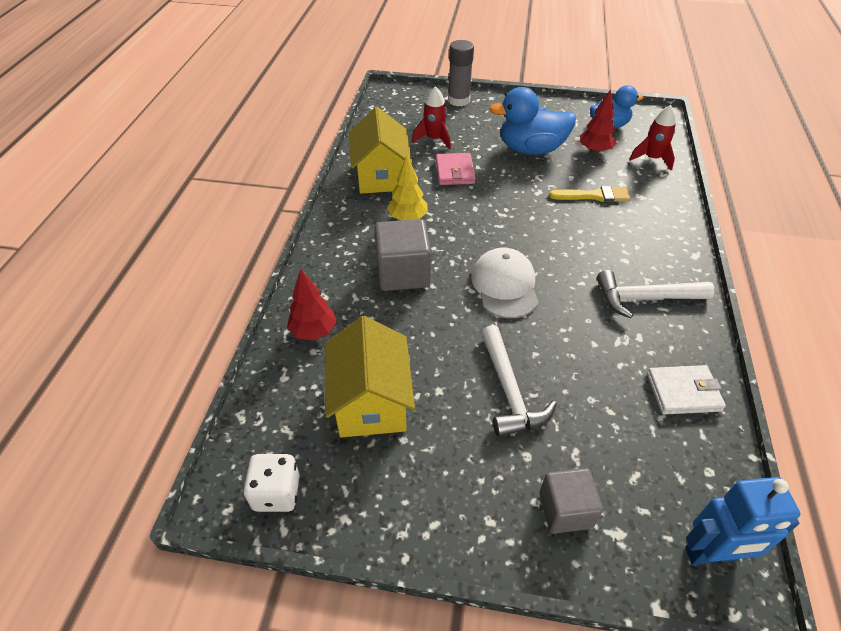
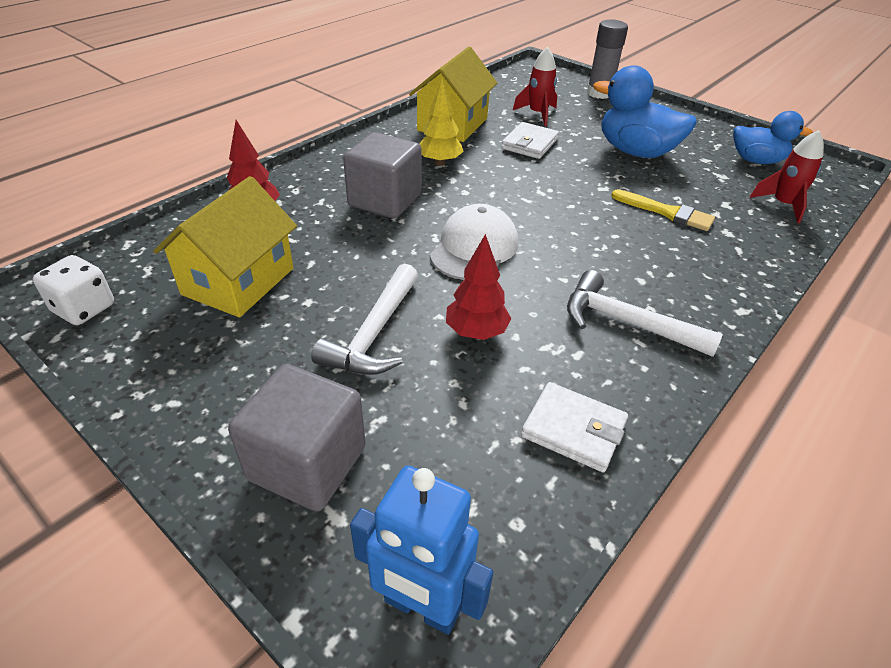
camera: 30 degrees right, 5 degrees down
(455, 172) = (529, 144): pink wallet -> white wallet
(565, 510) = (307, 463): grey cube -> grey cube, size x1.50
(594, 151) = (713, 176): red tree -> red tree (476, 332)

